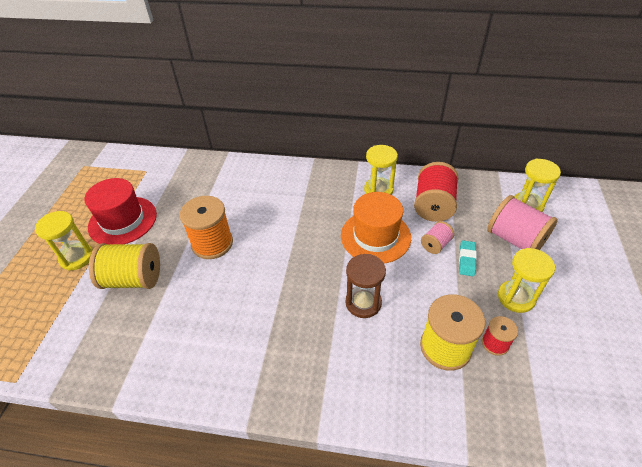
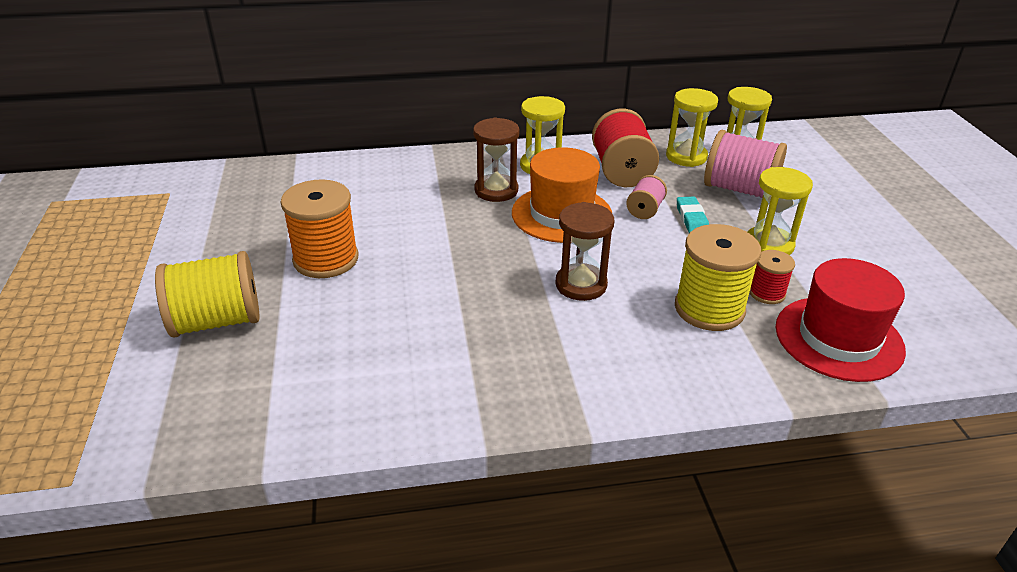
camera: 20 degrees left, 10 degrees down
(77, 257) = (102, 313): yellow hourglass -> yellow hourglass (686, 156)
(122, 220) = (160, 256): red hat -> red hat (838, 338)
(340, 206) = (496, 190): none -> brown hourglass

